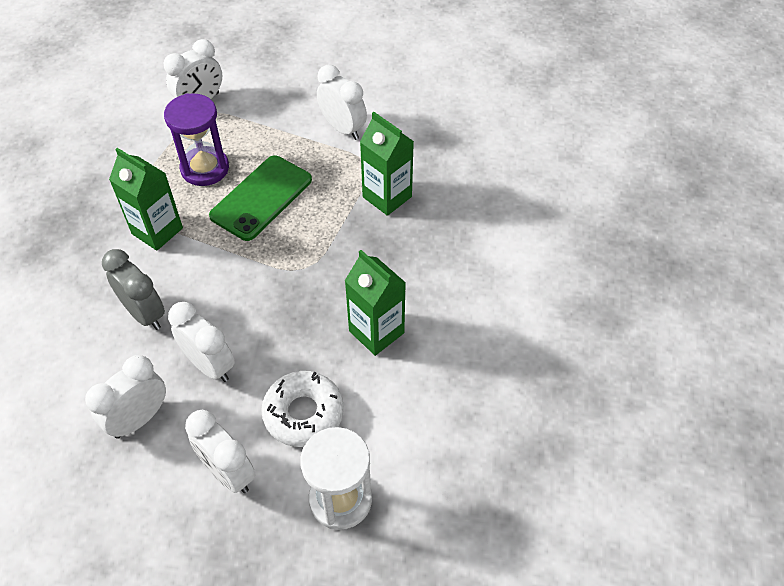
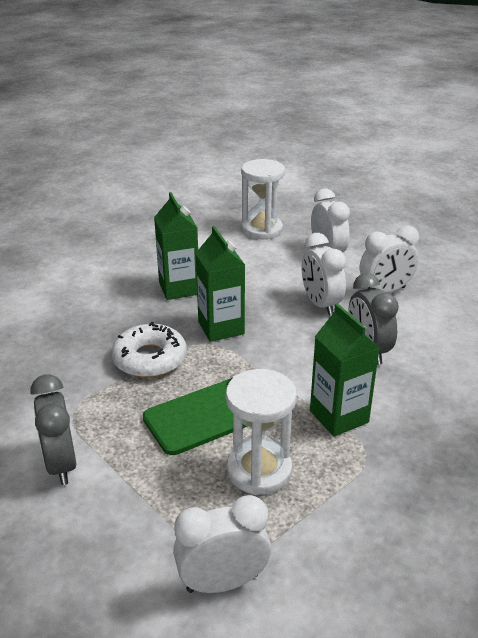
camera: 155 degrees left, 20 degrees down
(205, 168) = (259, 470): purple hourglass -> white hourglass
(303, 413) = (262, 265): white donut -> white donut (150, 359)
(343, 128) = (61, 464): white clock -> grey clock
(387, 197) = (83, 374): green carton -> green carton (221, 328)

